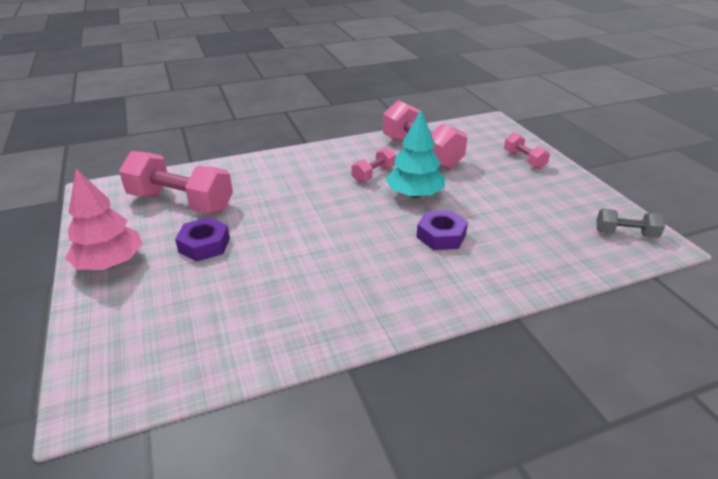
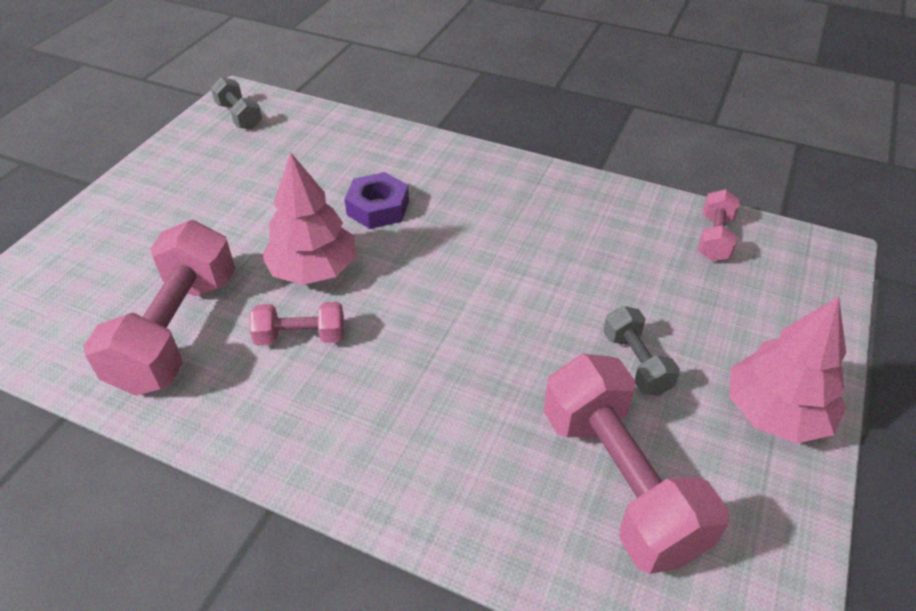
camera: 135 degrees left, 10 degrees up
(204, 245) = (636, 363): purple nut -> grey dumbbell
(414, 194) = (314, 269): turquoise tree -> pink tree
(524, 160) = (113, 229): pink dumbbell -> pink dumbbell (714, 238)

